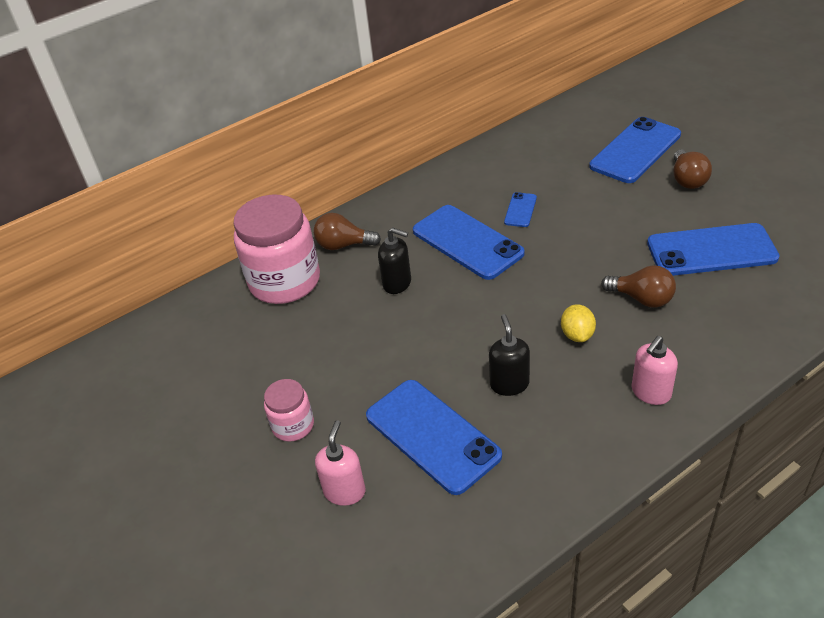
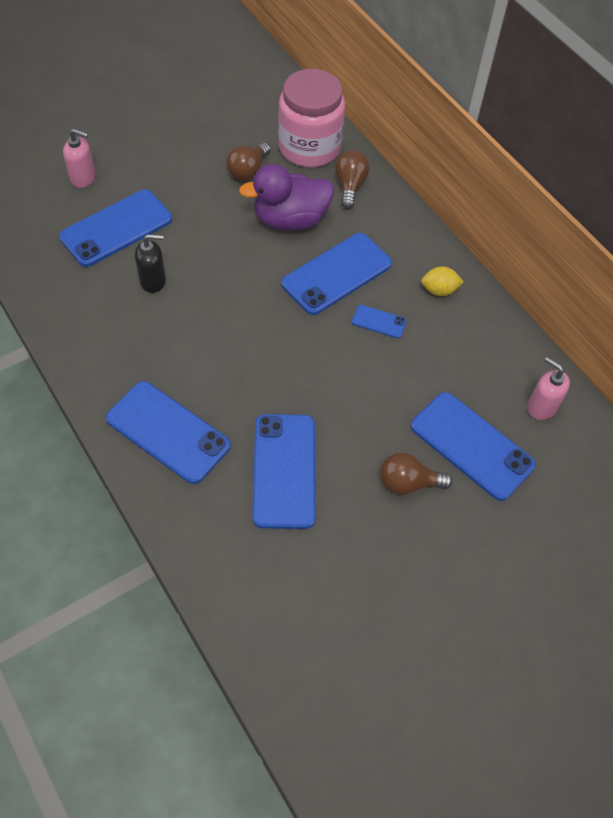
camera: 85 degrees right, 15 degrees up
(293, 425) = (150, 152): pink jar -> none
(397, 283) = (290, 219): black soap dispenser -> purple duck
(577, 334) = (196, 336): yellow lemon -> yellow lemon (439, 290)
(642, 299) = (229, 394): brown light bulb -> brown light bulb (248, 171)
(650, 392) = (116, 373): pink soap dispenser -> pink soap dispenser (541, 407)
(707, 336) = (168, 432): none -> blue phone

